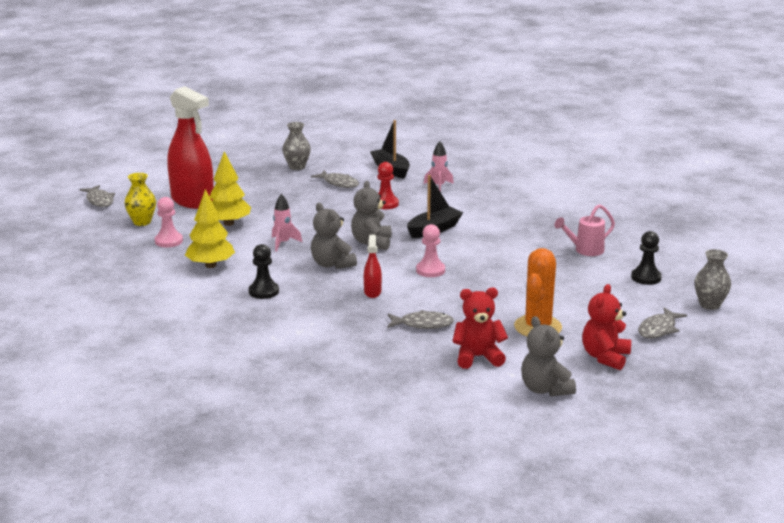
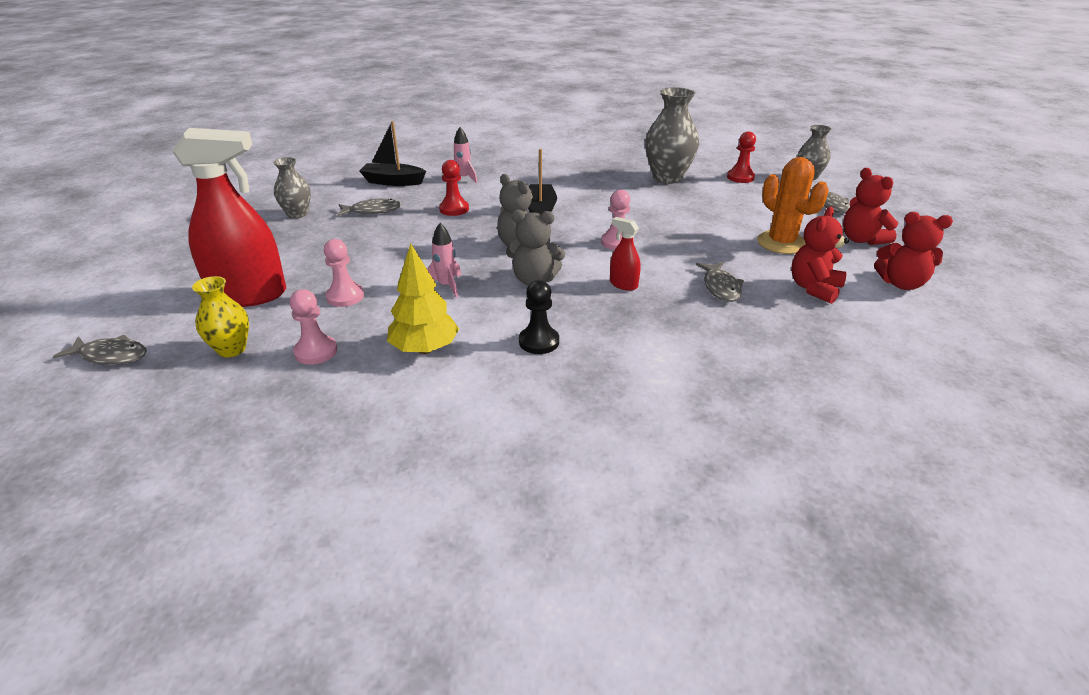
camera: 50 degrees left, 10 degrees up
(229, 223) = (345, 296): yellow tree -> pink pawn
(423, 324) = (720, 287): grey fish -> grey fish turned 135 degrees clockwise
(545, 389) = (901, 284): grey teddy bear -> red teddy bear
(584, 251) = (667, 178): pink watering can -> grey vase
(646, 277) = (740, 177): black pawn -> red pawn

